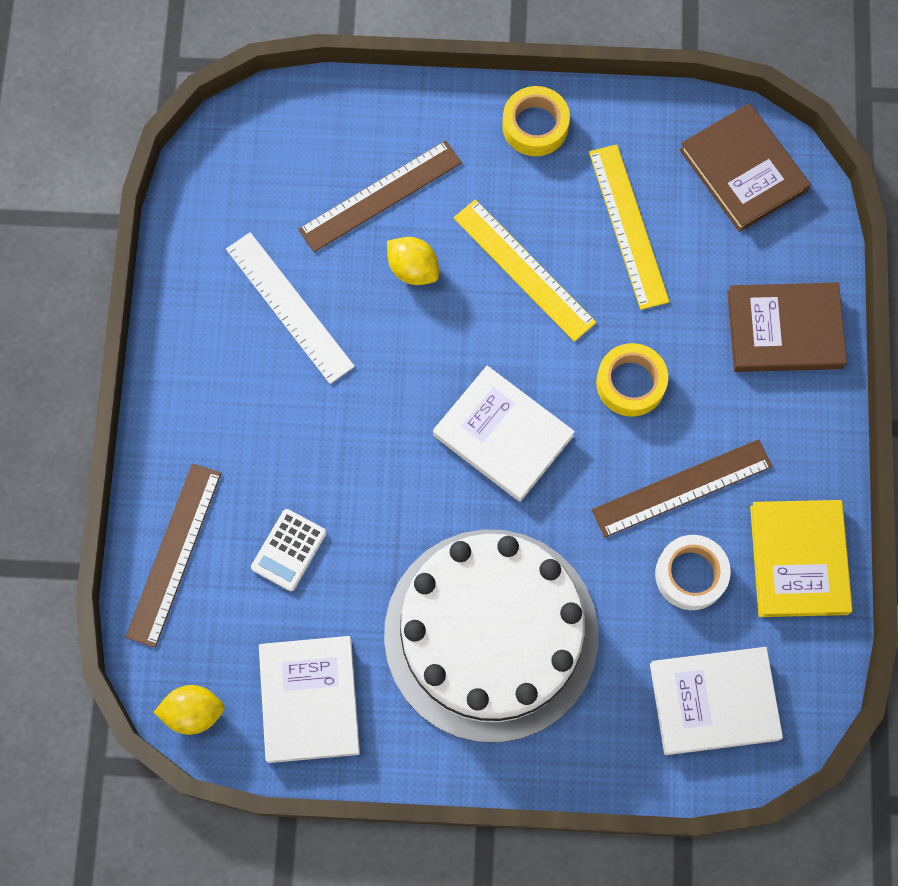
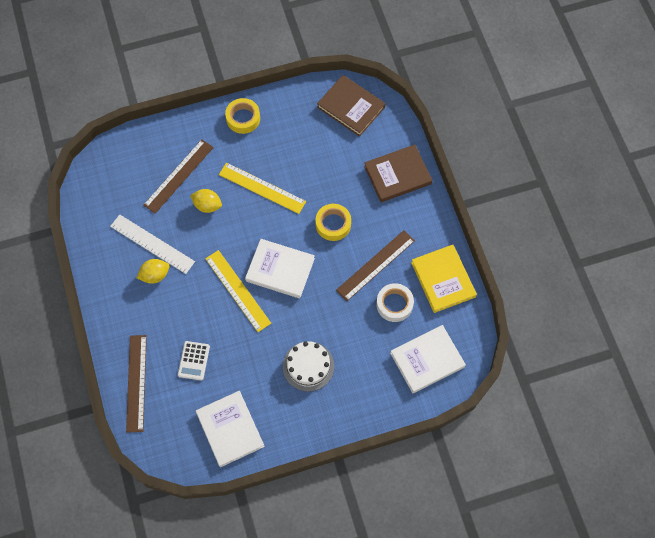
camera: 20 degrees left, 5 degrees down
(193, 712) = (174, 456): yellow lemon -> yellow lemon (155, 275)
(491, 634) = (308, 366): white cake -> white cake, size x0.47
(628, 226) = (305, 151): yellow ruler -> yellow ruler (238, 290)

